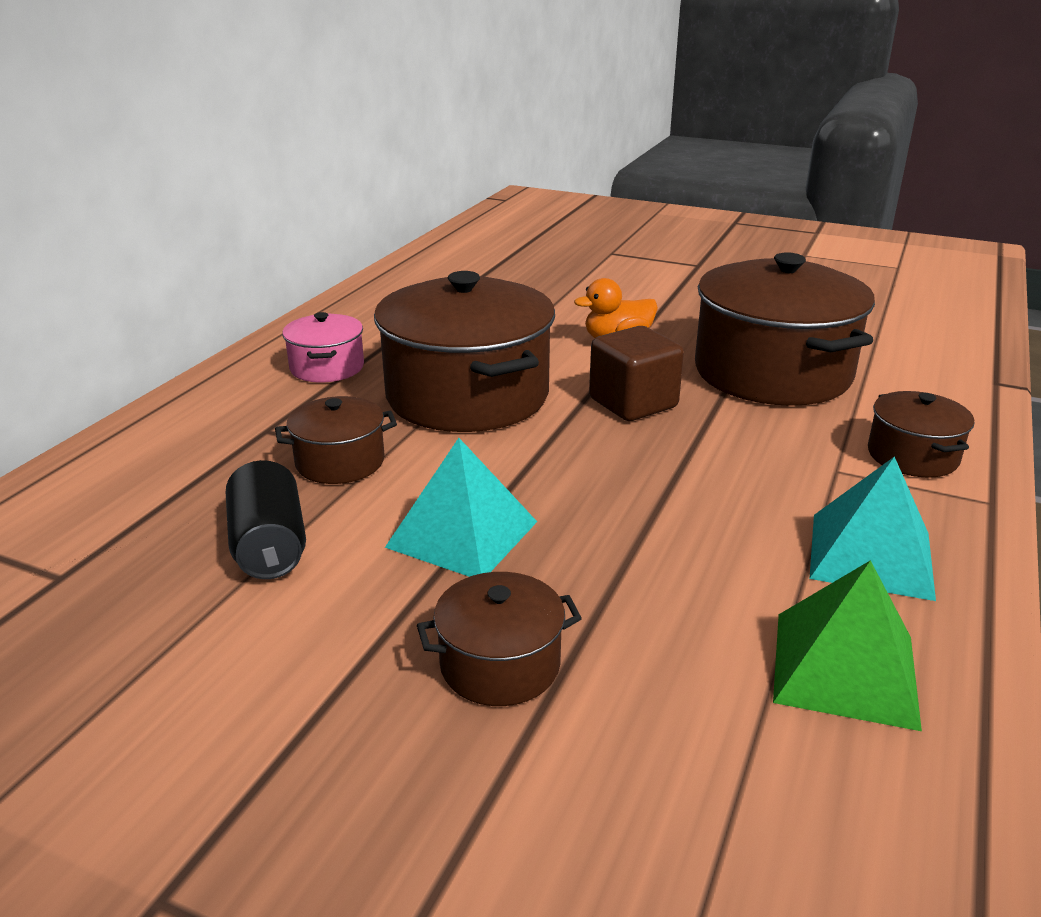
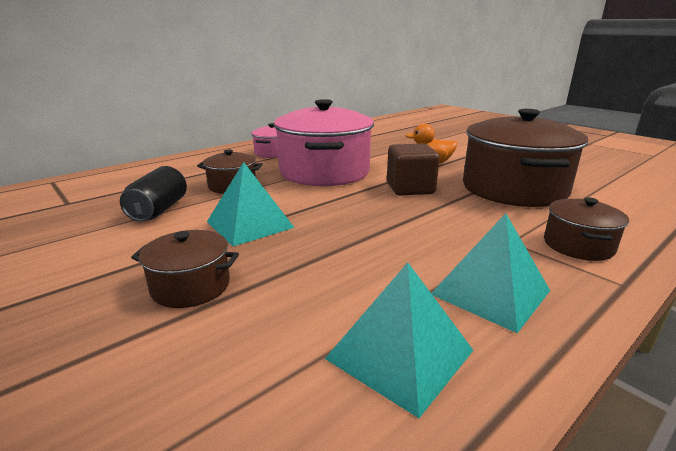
camera: 25 degrees right, 5 degrees down
(467, 396) = (324, 172): brown pot -> pink pot
(844, 668) = (399, 354): green pyramid -> turquoise pyramid

